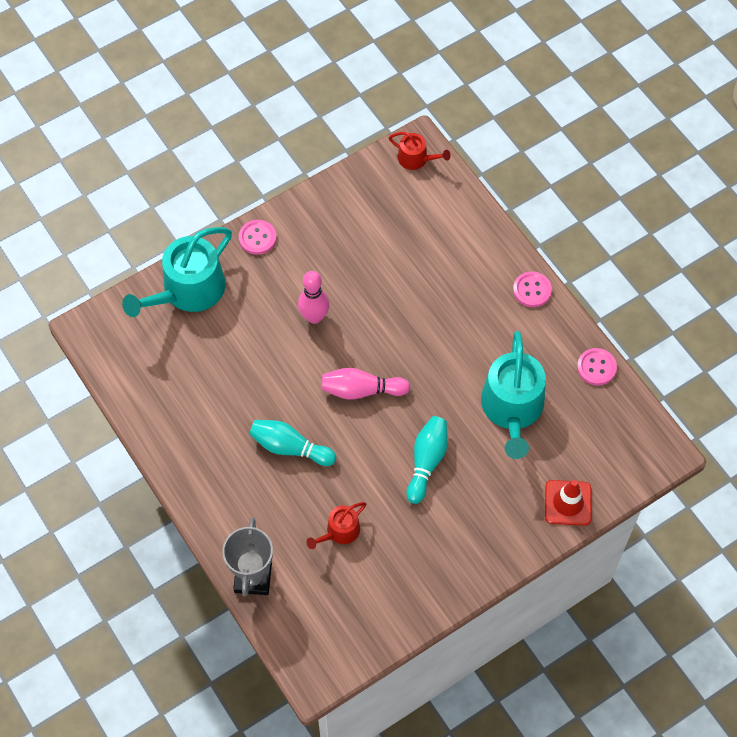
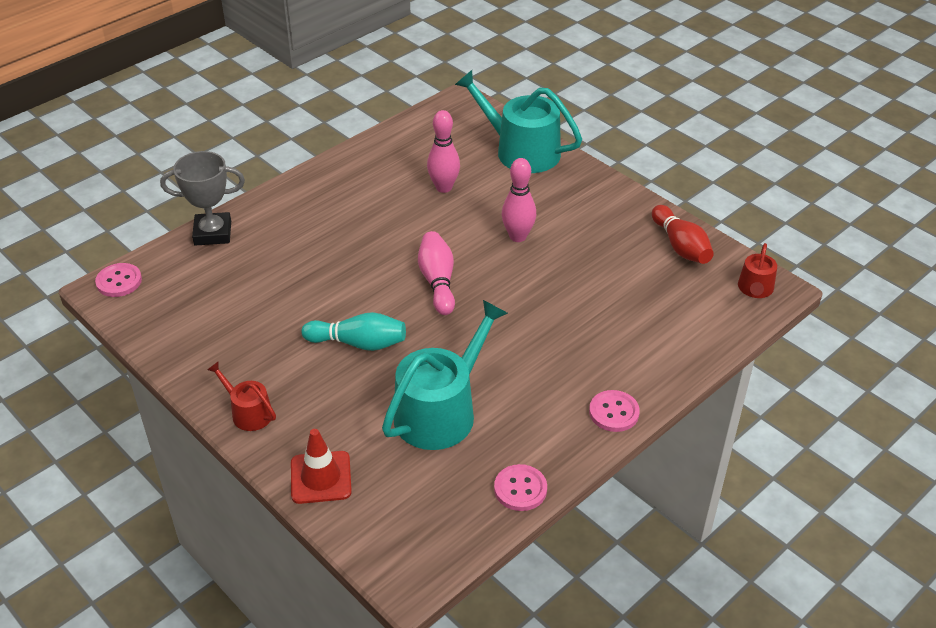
camera: 80 degrees right, 20 degrees down
(229, 366) = (444, 187): none -> pink bowling pin
(257, 238) = (598, 186): pink button -> pink button (119, 281)
(290, 447) = (359, 239): turquoise bowling pin -> none
(339, 531) = (267, 286): red watering can -> red watering can (248, 412)
(353, 196) = (680, 246): none -> red bowling pin
(512, 409) = (441, 411): turquoise watering can -> turquoise watering can turned 135 degrees clockwise

